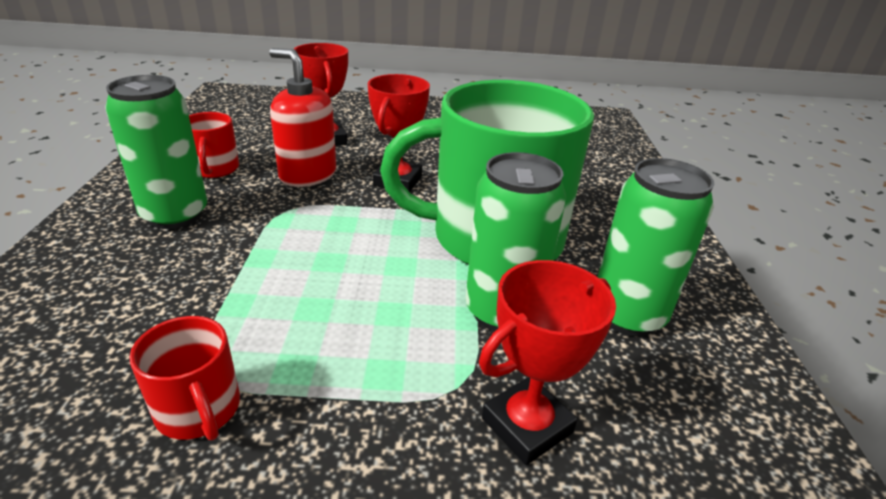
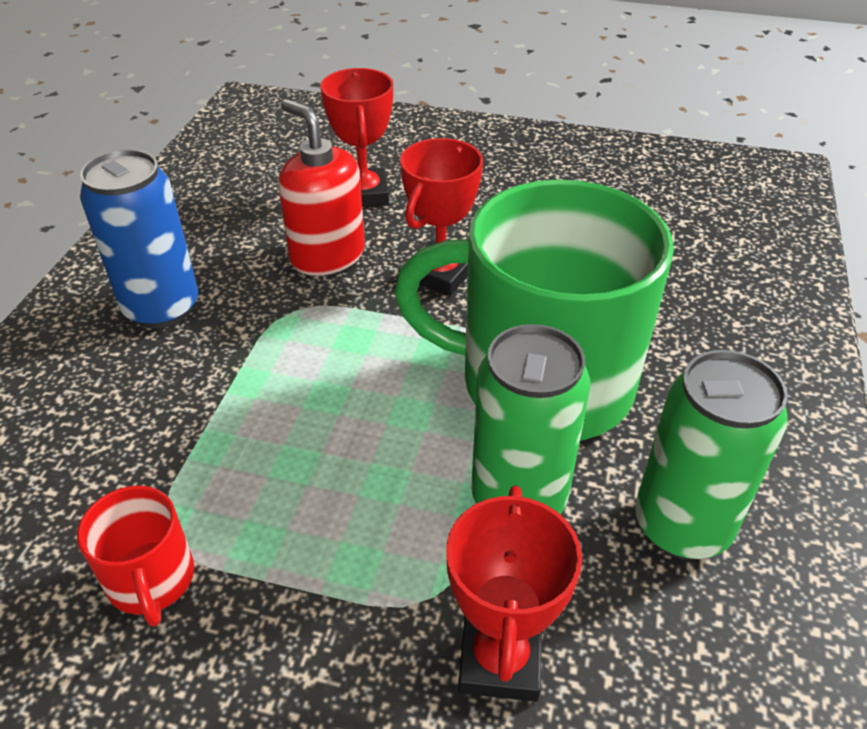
camera: 15 degrees right, 10 degrees up
(175, 215) = (162, 308): green can -> blue can
(214, 169) = (217, 237): red mug -> none
(527, 425) = (500, 660): red trophy -> red trophy turned 60 degrees counterclockwise

